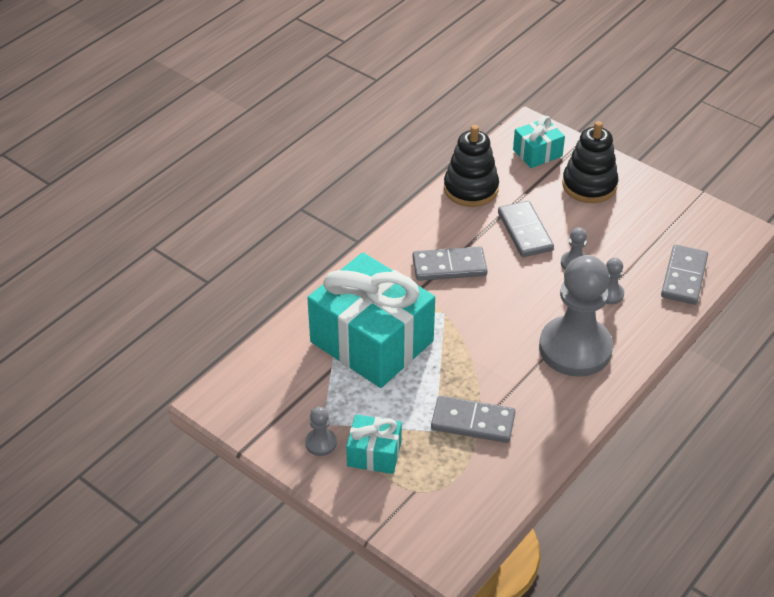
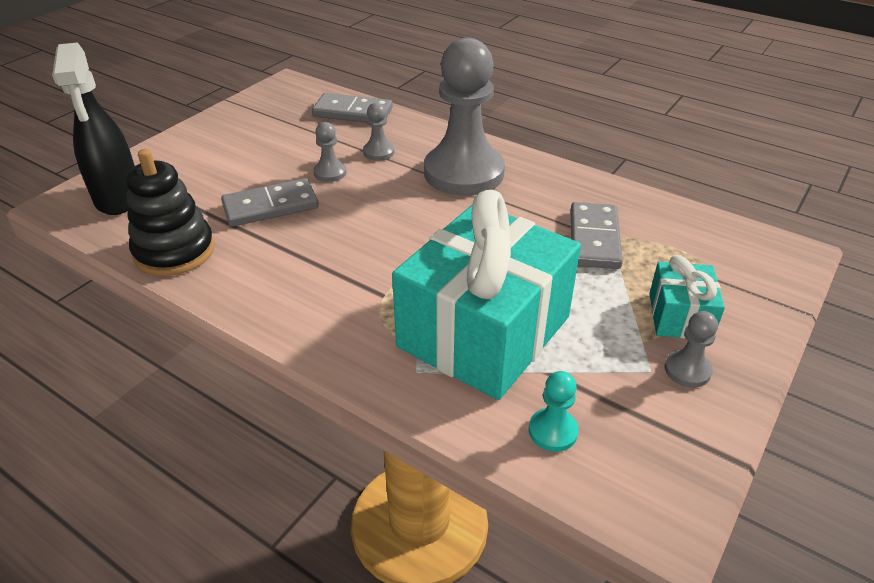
camera: 95 degrees left, 5 degrees down
(283, 364) = (553, 431): none -> turquoise pawn
(449, 266) = (332, 265): grey domino -> none
(537, 153) = (118, 198): turquoise gift -> black spray bottle
(589, 185) = (195, 162): black stacking toy -> none

